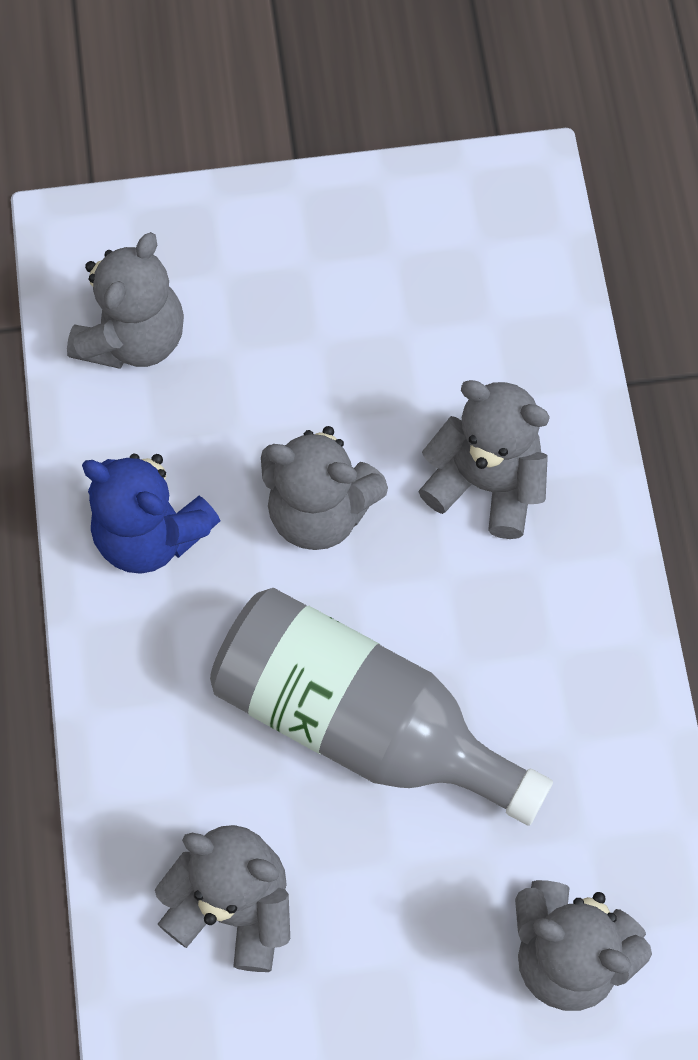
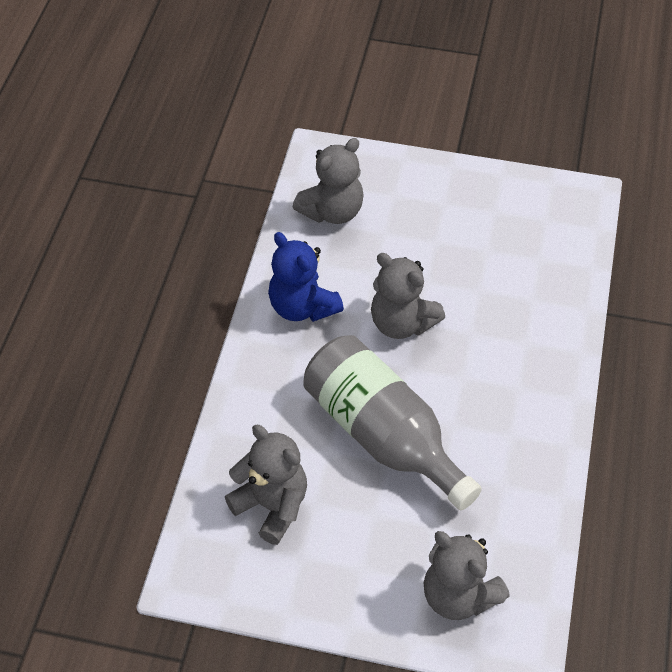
camera: 20 degrees right, 15 degrees down
(486, 483) = (504, 337): grey teddy bear -> none

